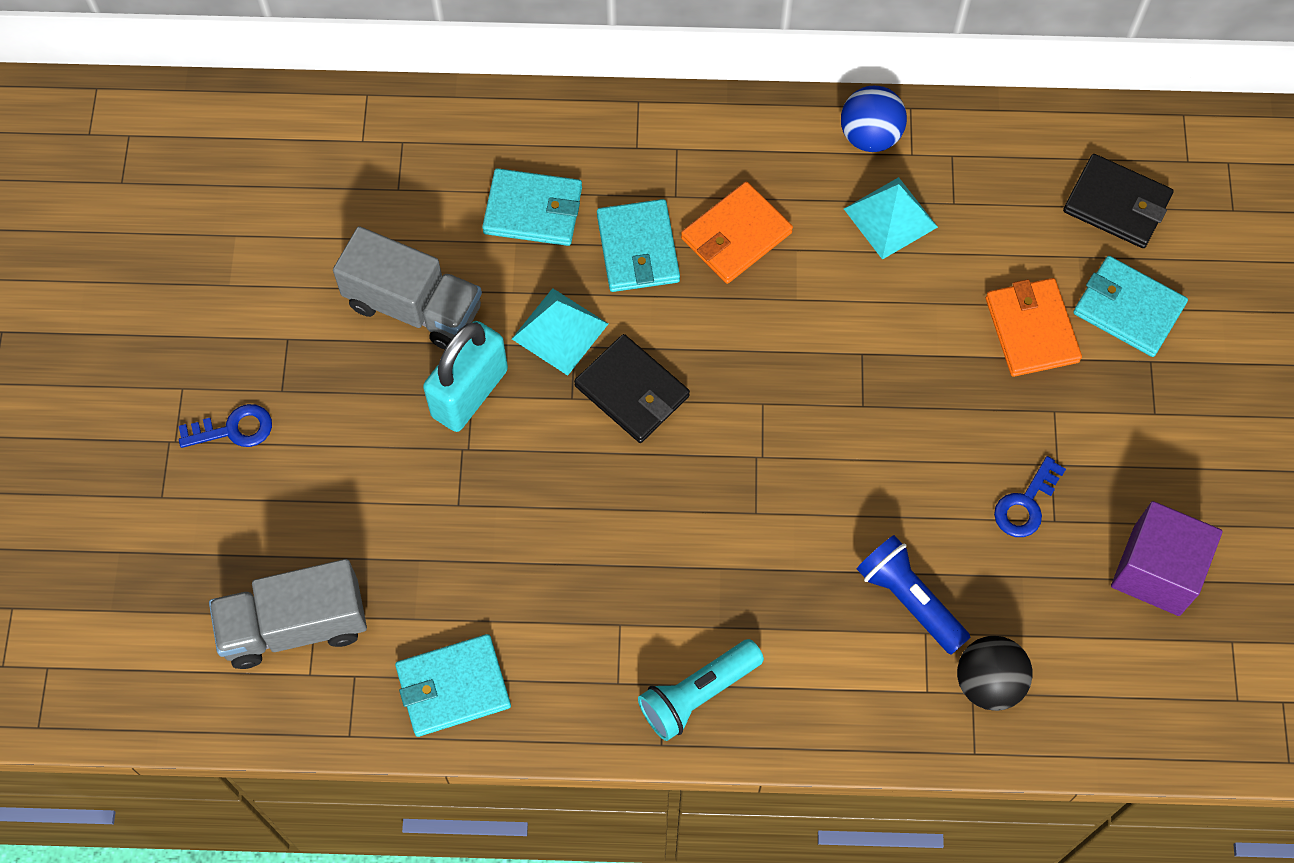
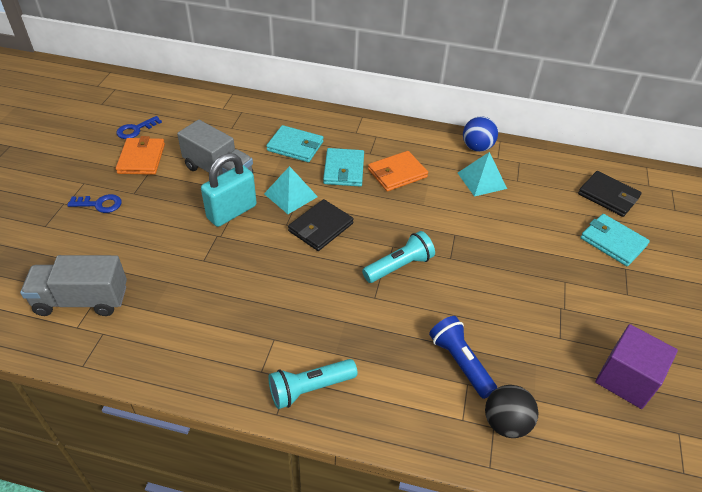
camera: 10 degrees right, 20 degrees down
(453, 687) = (158, 352): turquoise wallet -> none
(632, 391) = (320, 227): black wallet -> black wallet turned 75 degrees clockwise
(782, 442) = (399, 266): none -> turquoise flashlight
(1026, 504) = (542, 325): blue key -> blue key (135, 130)
(1031, 329) = (555, 241): orange wallet -> orange wallet (141, 158)

